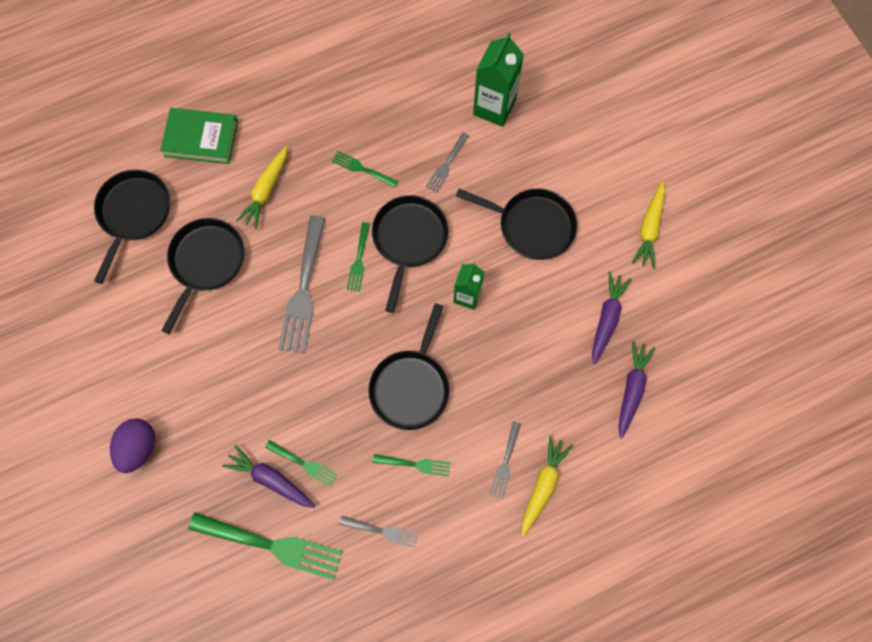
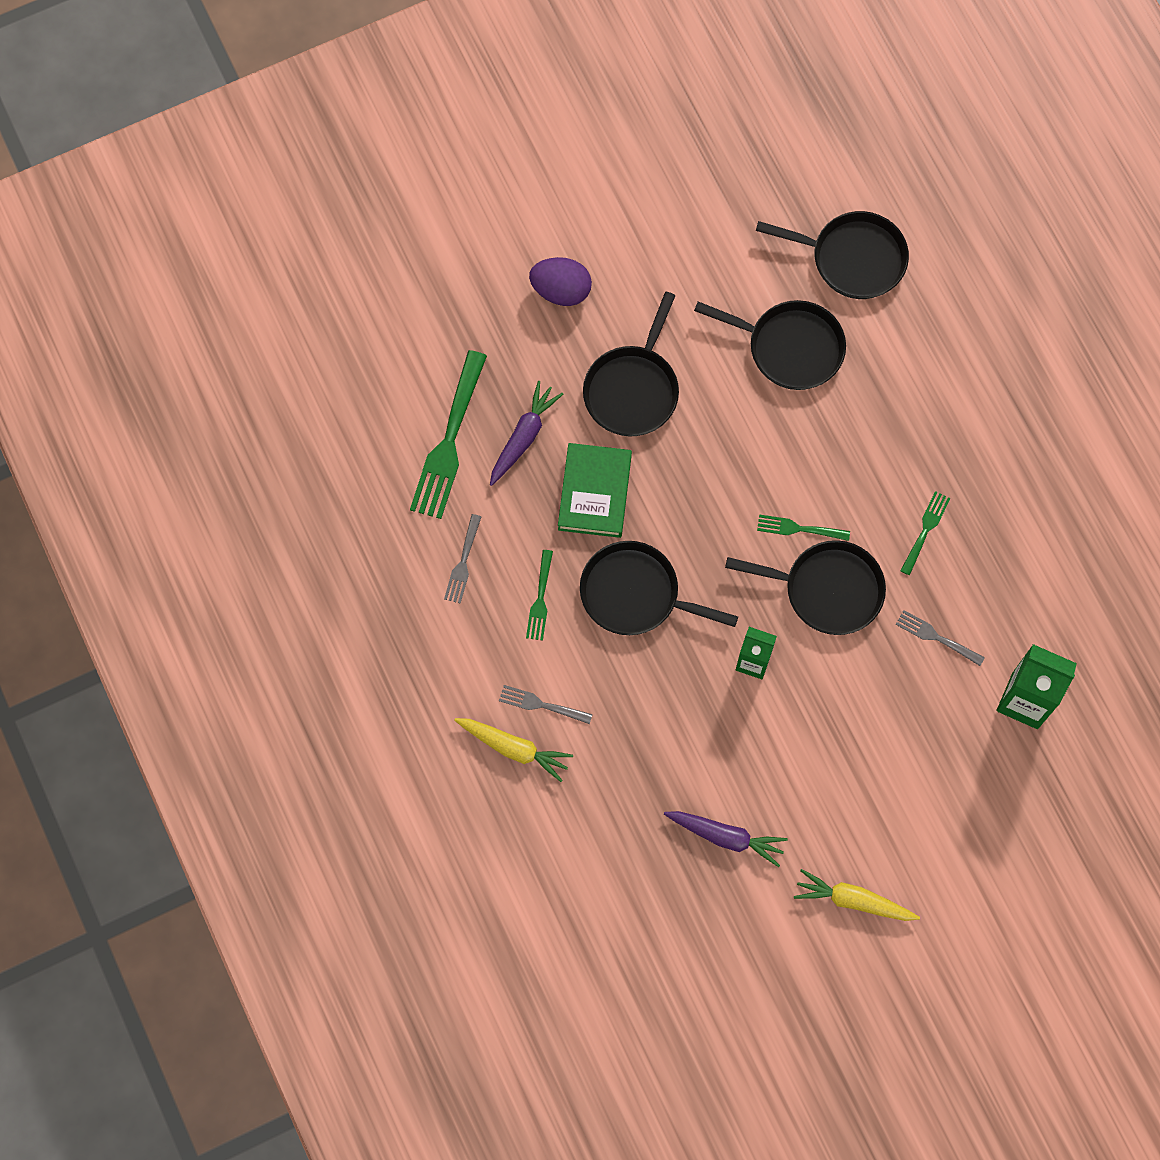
camera: 90 degrees right, 0 degrees up
(201, 139) = (960, 329): green book -> green book (594, 492)
(266, 190) = (890, 413): yellow carrot -> none
(303, 289) = (757, 463): grey fork -> none
(303, 463) = (542, 472): green fork -> none
(532, 226) = (852, 746): black pan -> black pan (633, 389)
(631, 389) = (633, 863): purple carrot -> none

